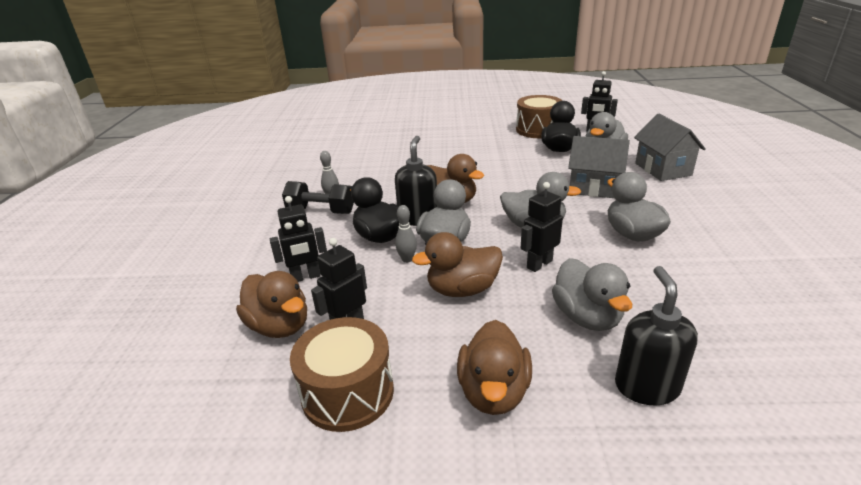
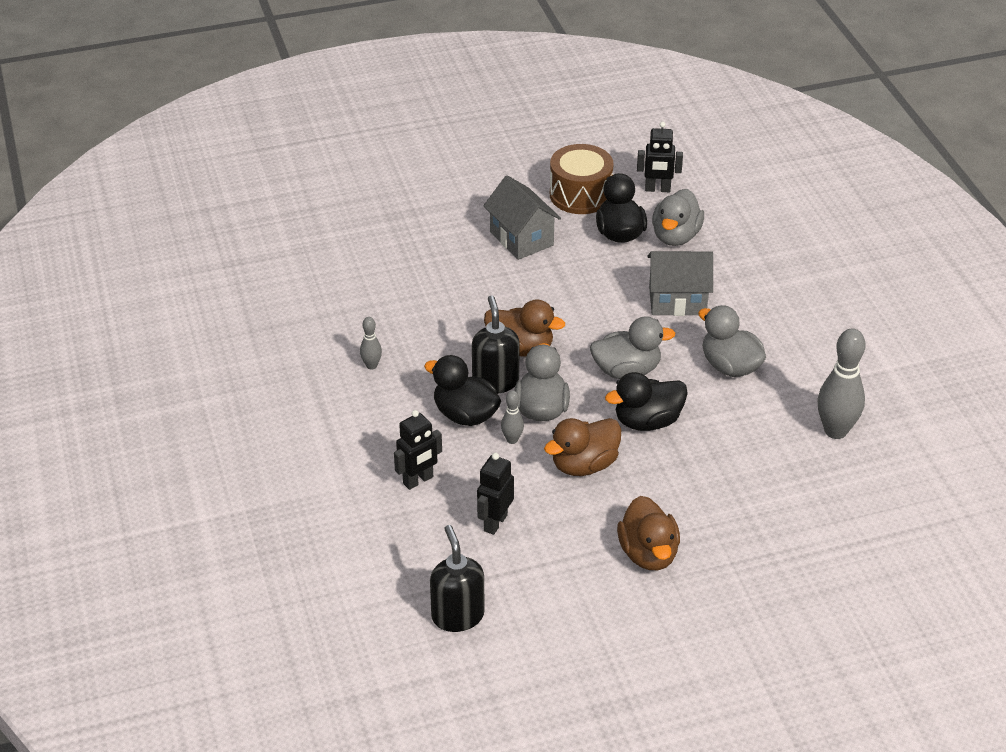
camera: 20 degrees left, 10 degrees up
(279, 326) = (431, 537): brown duck -> none
(321, 211) = (373, 390): black dumbbell -> none
(348, 392) = (532, 580): brown drum -> none
(539, 264) = (647, 421): black robot -> black duck
(587, 317) = (705, 472): grey duck -> none
(646, 386) = (763, 524): black soap dispenser -> black soap dispenser (457, 616)
(663, 169) = (750, 256): grey house -> grey house (521, 238)
(745, 302) = (835, 431): none -> grey bowling pin

